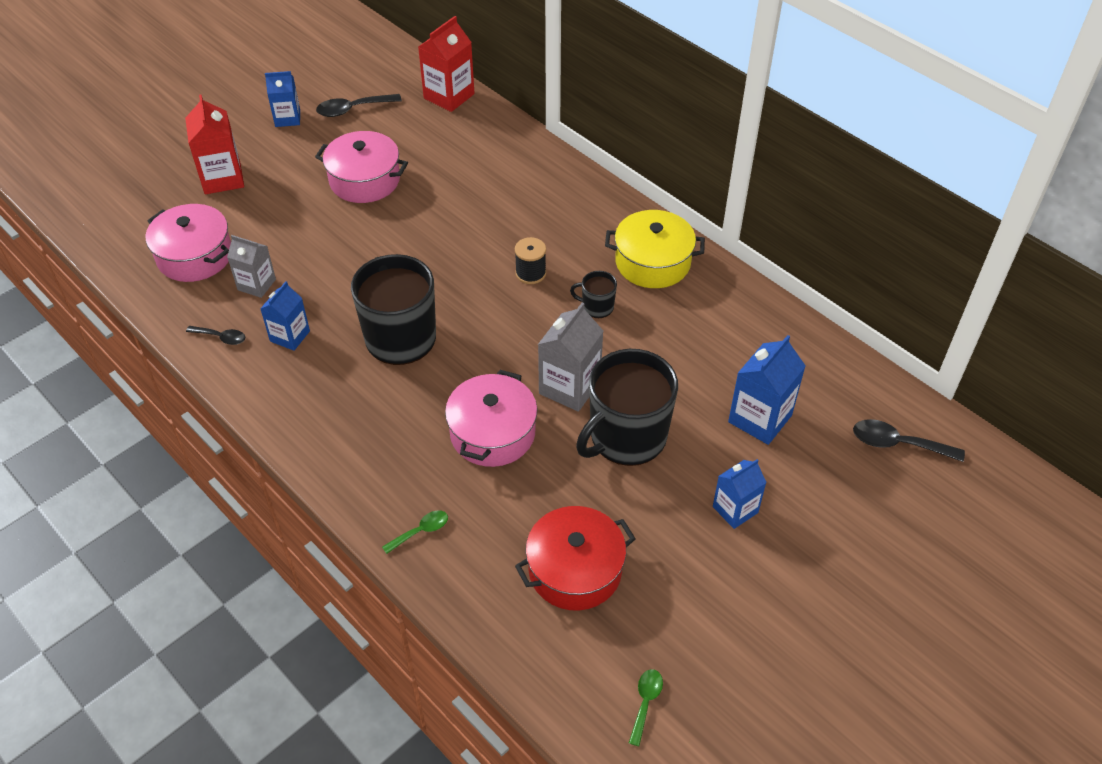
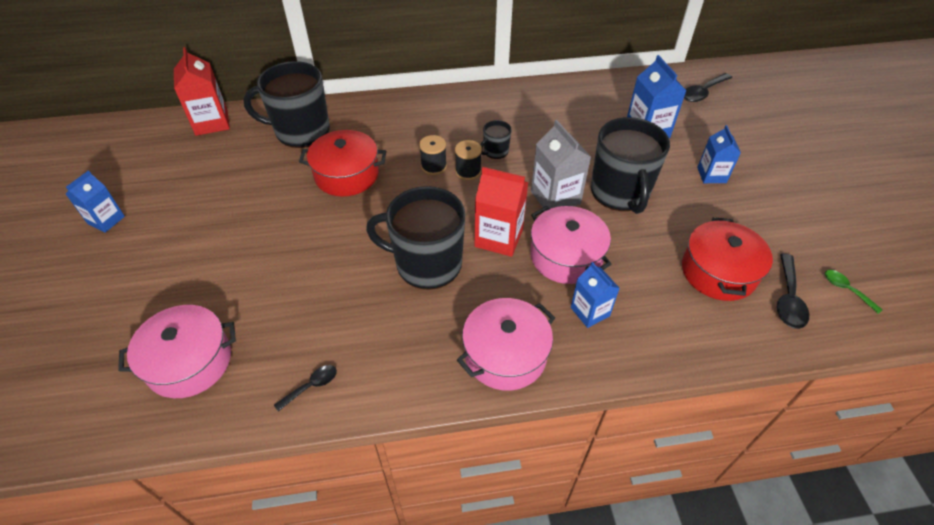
camera: 55 degrees left, 0 degrees up
(222, 178) = (118, 296): red carton -> red carton (499, 238)
(256, 284) = (275, 330): grey carton -> none
(290, 336) = (359, 334): blue carton -> blue carton (590, 312)
(353, 109) = (152, 177): black spoon -> black spoon (788, 298)
(364, 180) = (239, 207): pink pot -> pink pot (505, 354)
(420, 531) = (632, 342): green spoon -> none
(463, 221) = (346, 175): none -> red pot
(492, 156) = (301, 131): none -> black mug
(547, 302) = (468, 171): none -> black spool
(652, 262) = (480, 110): yellow pot -> none

